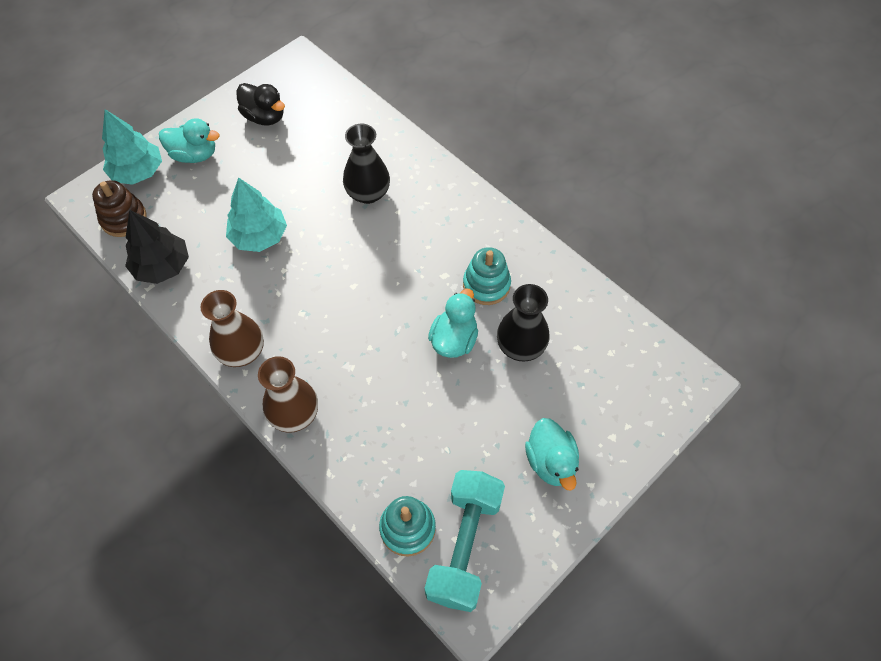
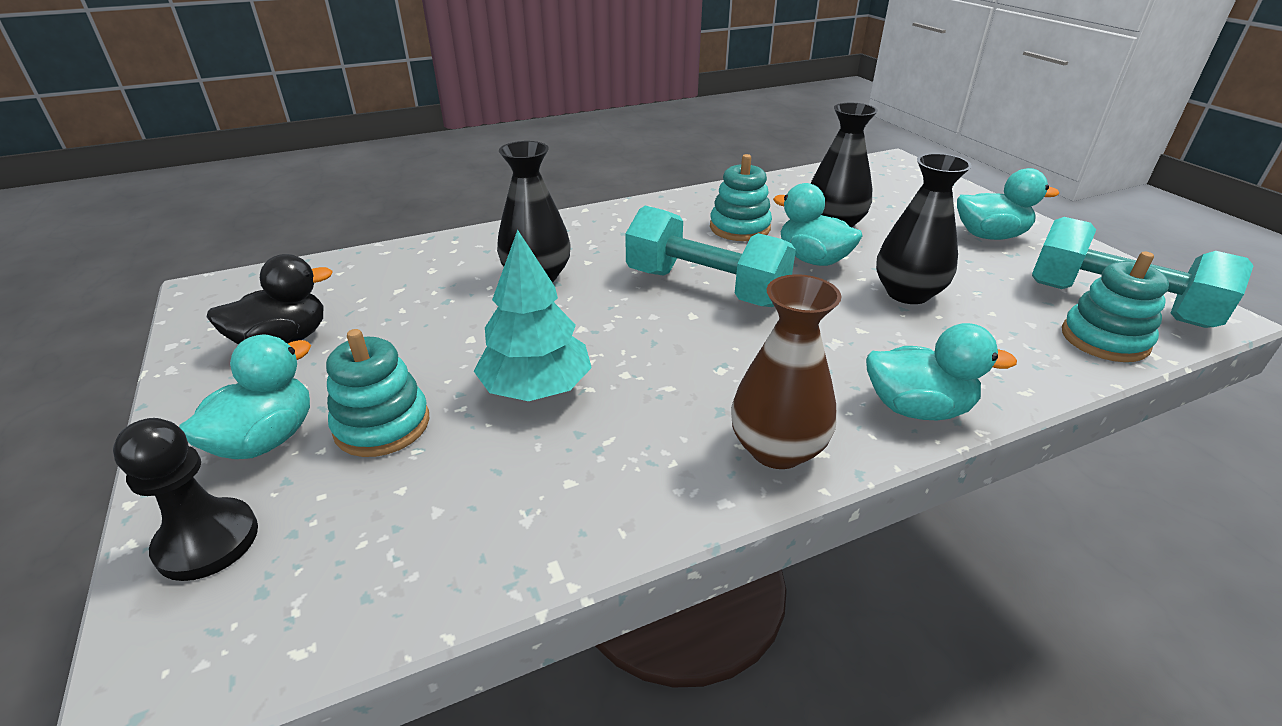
camera: 70 degrees left, 25 degrees down
(124, 218) = (320, 592): brown stacking toy -> none
(138, 172) = (207, 541): turquoise tree -> black pawn
(162, 266) = (513, 536): black tree -> none
(215, 189) = (382, 425): none -> turquoise stacking toy
(294, 414) = (917, 408): brown vase -> turquoise duck
(389, 284) = (705, 287): none -> turquoise dumbbell
(427, 404) = (907, 293): none -> black vase

